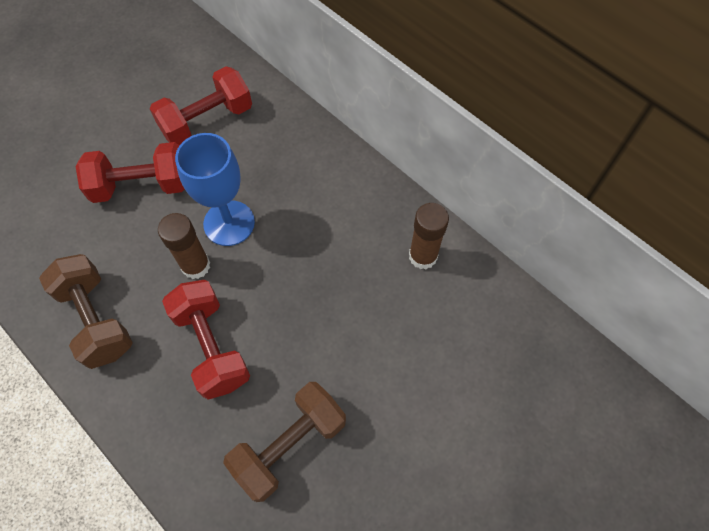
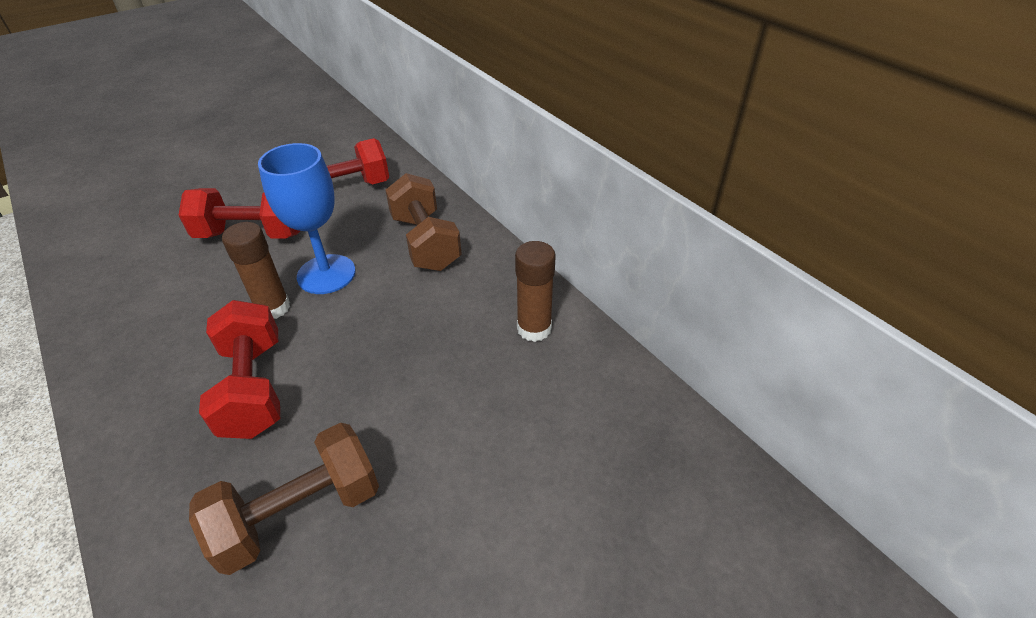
camera: 10 degrees right, 20 degrees down
(96, 319) = (140, 344): brown dumbbell -> brown dumbbell (425, 242)

